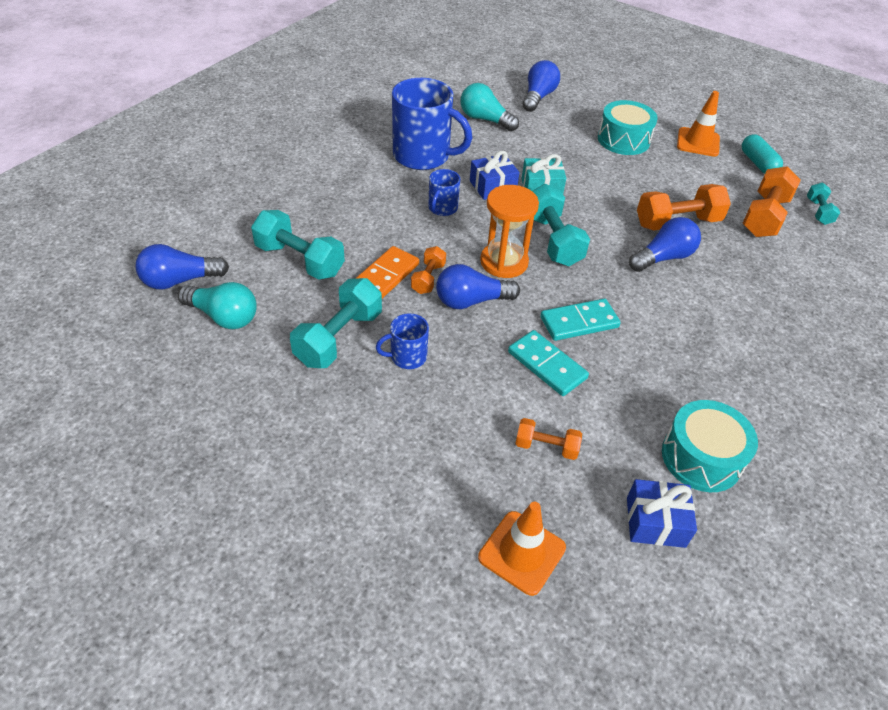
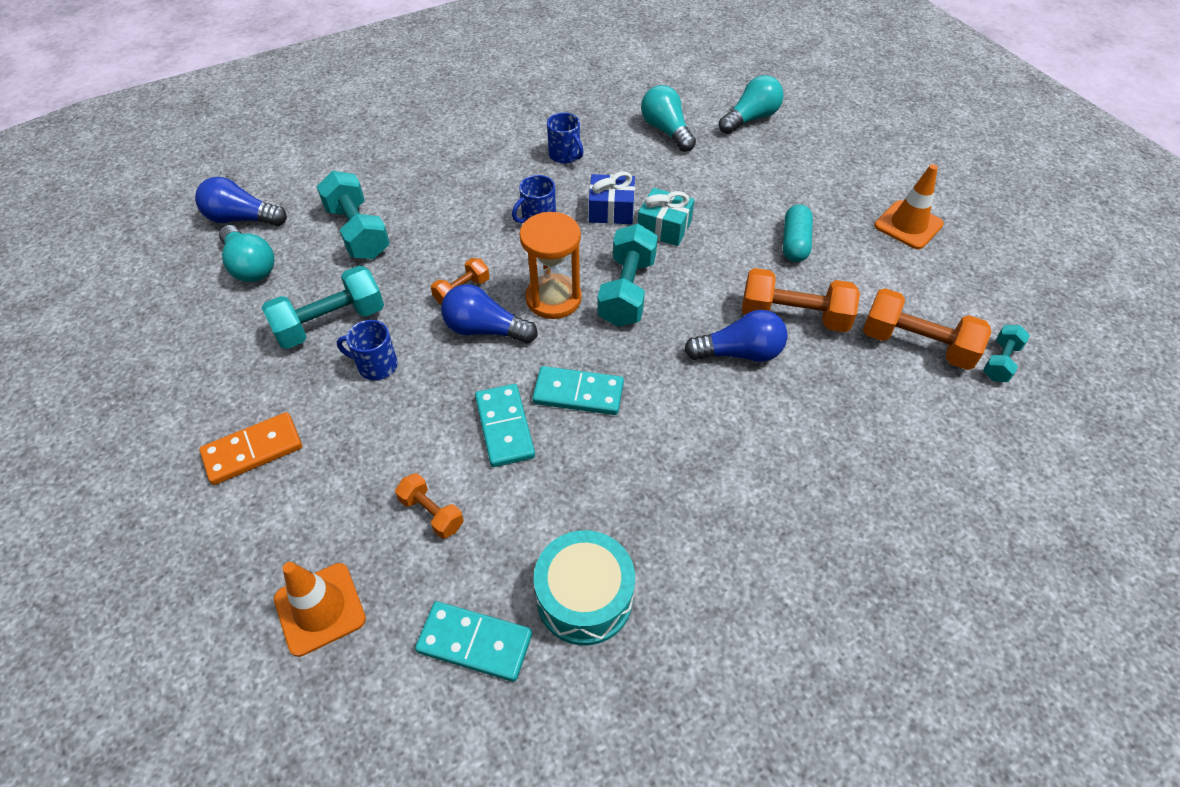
camera: 30 degrees right, 5 degrees up
(386, 276) = (423, 274): orange domino -> orange domino (253, 451)
(423, 156) = (565, 155): blue mug -> blue mug, size x0.49
(538, 97) = (750, 119): blue light bulb -> turquoise light bulb
(623, 140) = (812, 197): turquoise drum -> none
(655, 522) = (474, 643): blue gift -> turquoise domino
(758, 163) = (968, 274): turquoise capsule -> turquoise capsule (795, 243)
(764, 217) = (916, 345): orange dumbbell -> orange dumbbell turned 60 degrees clockwise

